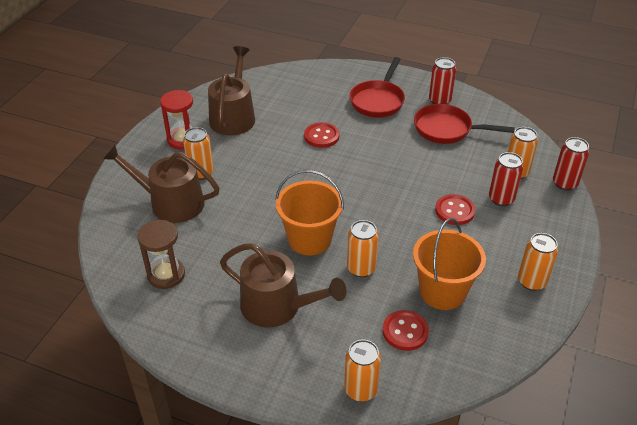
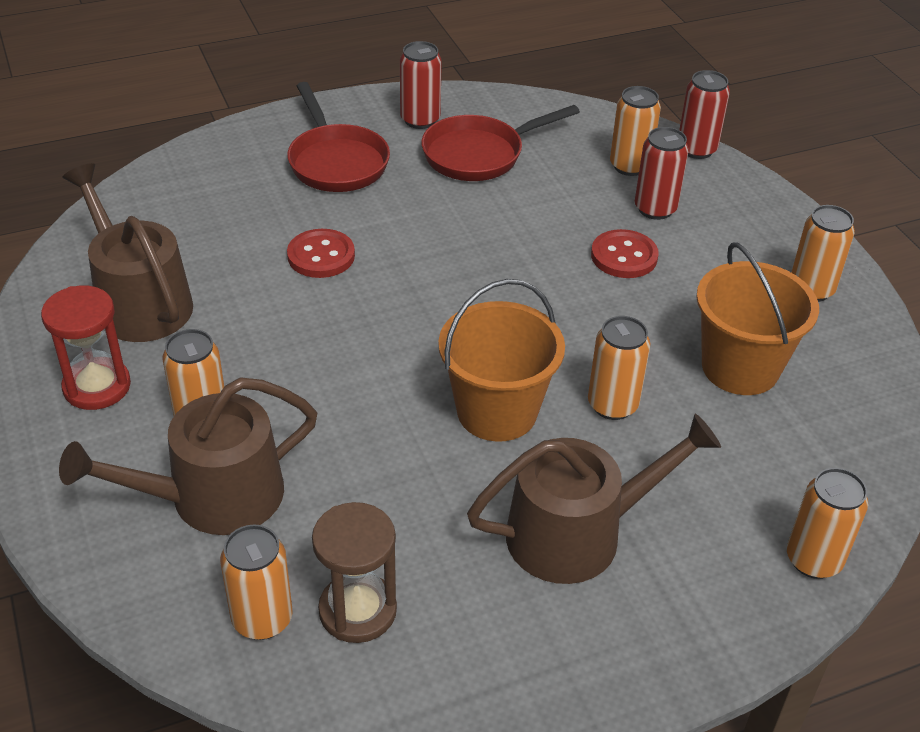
camera: 45 degrees left, 0 degrees up
(134, 255) = (262, 619): none -> orange can
(405, 331) = (765, 448): red button -> none

